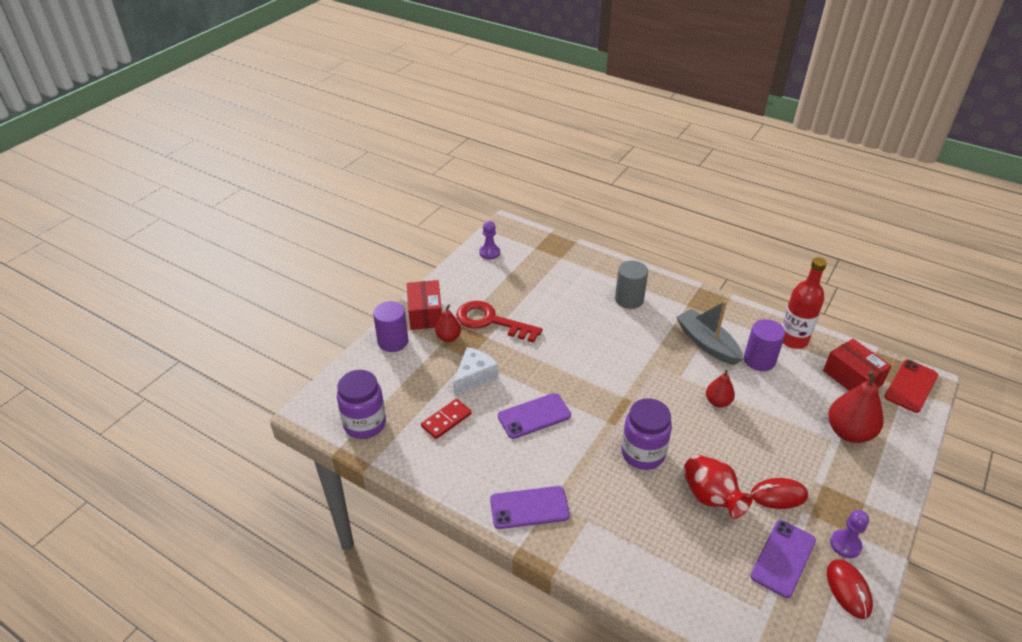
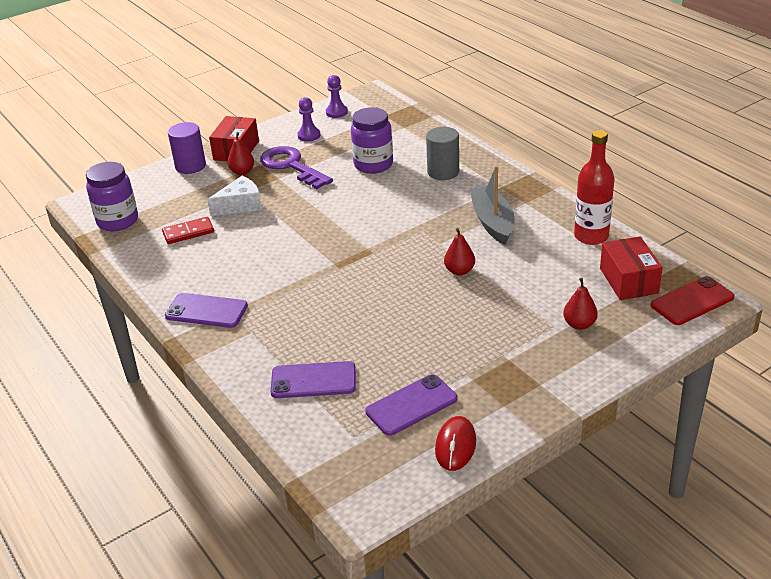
camera: 25 degrees right, 5 degrees down
(491, 321) = (291, 166): red key -> purple key
(534, 416) = (269, 245): purple phone -> purple phone (313, 380)
(643, 453) = (346, 295): purple jar -> purple jar (373, 165)
(711, 497) = (382, 343): red vase -> none
(759, 360) = (536, 246): purple cylinder -> none
(778, 495) = (453, 357): red mouse -> none
(845, 544) = (486, 411): purple pawn -> purple pawn (309, 135)
(849, 432) = (579, 324): red pear -> red pear, size x0.58

